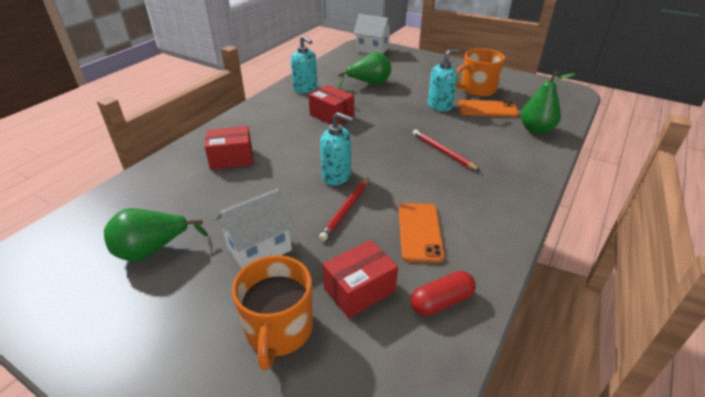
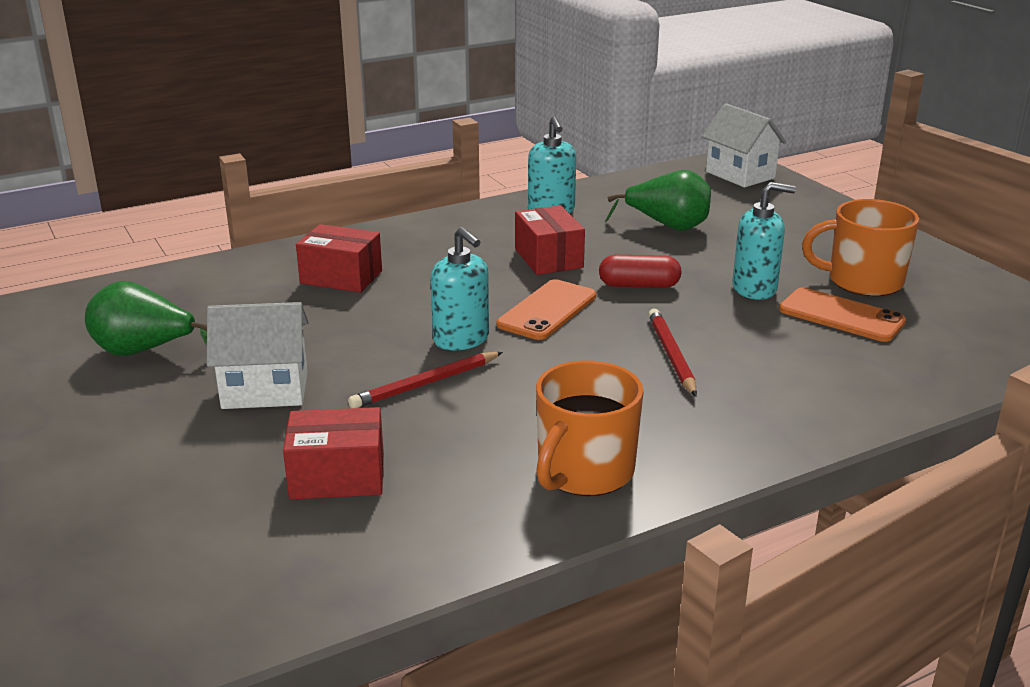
camera: 30 degrees right, 10 degrees down
(279, 330) = (197, 480): orange mug -> orange mug (584, 472)
(420, 232) = (499, 443): orange phone -> orange phone (547, 310)
(441, 301) = (429, 528): red capsule -> red capsule (639, 285)
(536, 130) = (896, 371): green pear -> none

